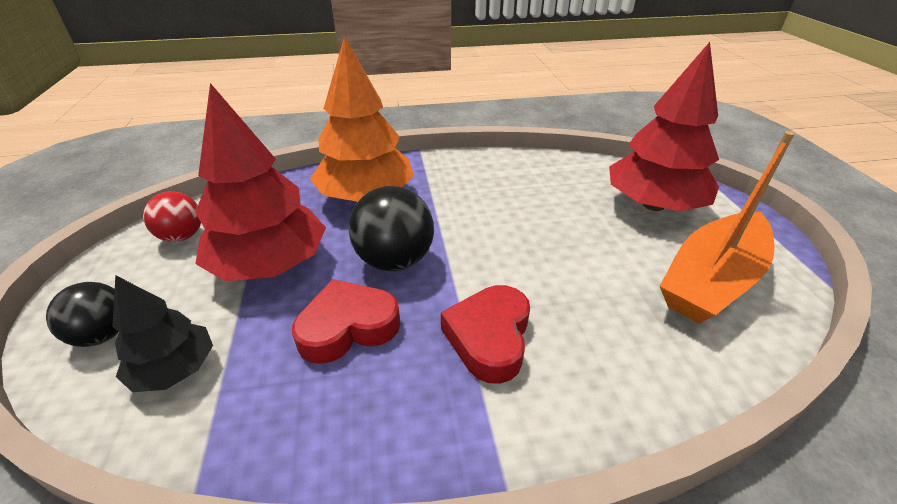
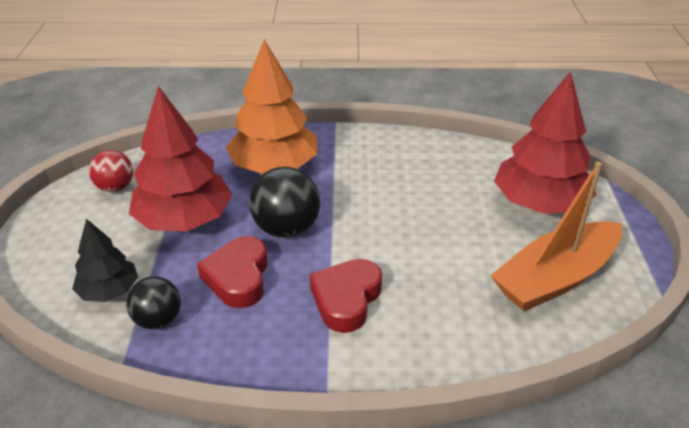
camera: 10 degrees right, 0 degrees up
(103, 334) = (58, 260): black ball -> black ball (158, 320)
(348, 327) = (238, 277): red heart -> red heart turned 75 degrees counterclockwise

